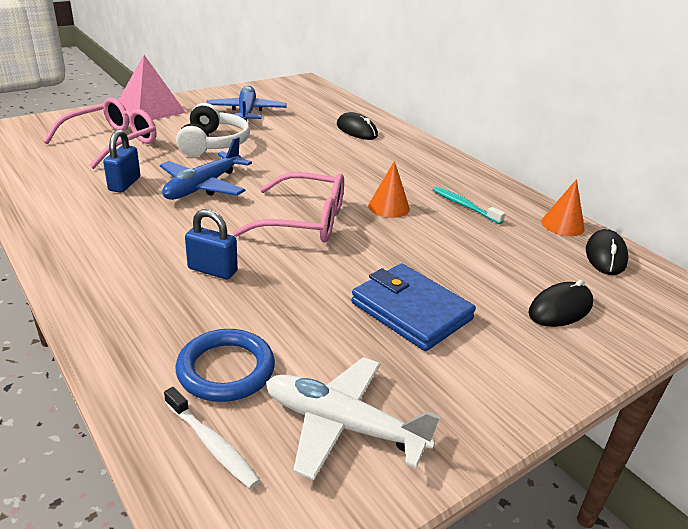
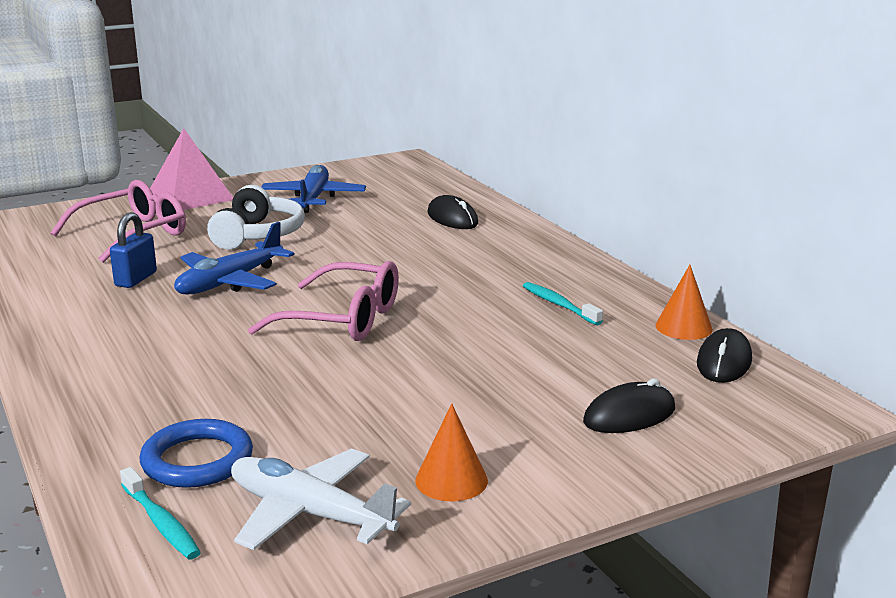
camera: 10 degrees right, 10 degrees down
(212, 270) = (213, 368): blue padlock -> none
(212, 444) = (161, 523): white toothbrush -> turquoise toothbrush
(389, 207) = (457, 305): orange cone -> orange cone (451, 480)
(411, 311) = (436, 413): blue wallet -> none

